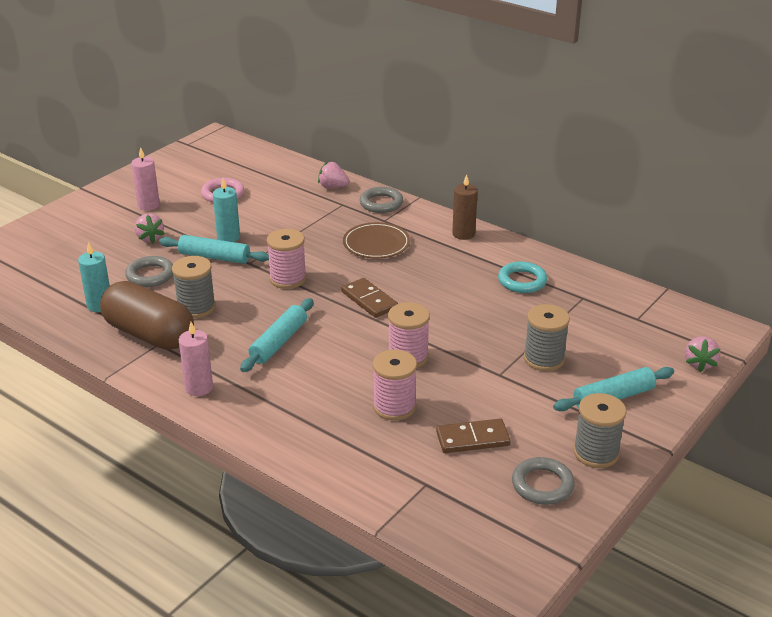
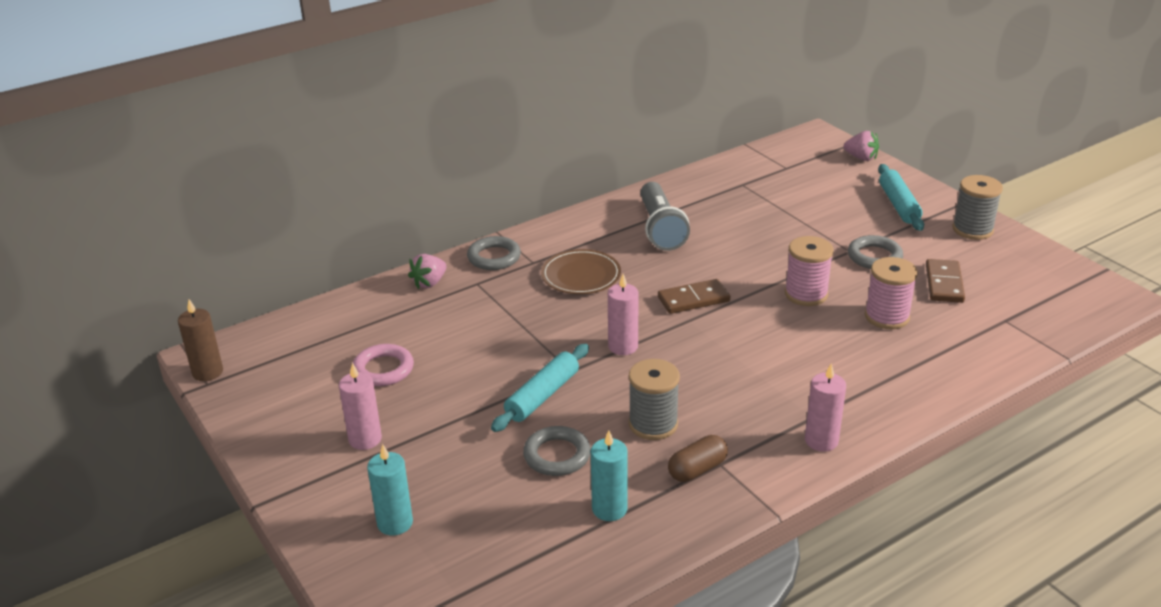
camera: 70 degrees left, 0 degrees up
(149, 334) = (697, 469): brown capsule -> brown capsule, size x0.49
(150, 238) = (458, 447): pink strawberry -> none
(228, 237) = (500, 378): turquoise candle -> turquoise candle (395, 523)
(279, 342) = (750, 371): turquoise rolling pin -> none
(288, 279) = (623, 346): pink spool -> pink candle
(463, 234) = (593, 220): brown candle -> brown candle (207, 372)
(471, 267) = (660, 229): none -> grey flashlight
(522, 281) = (699, 207): turquoise ring -> none
(542, 485) = (1011, 263): grey ring -> grey ring (874, 257)
(544, 359) = (833, 224): grey spool -> none

